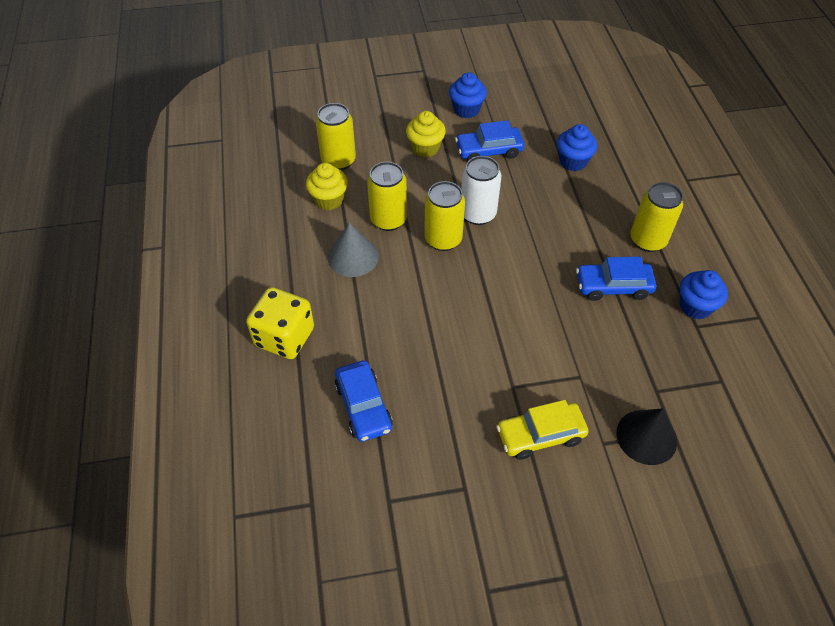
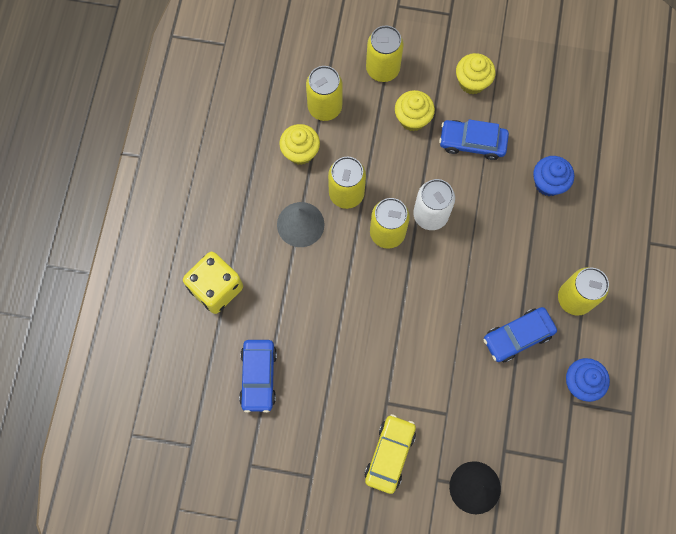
camera: 20 degrees right, 20 degrees up
(381, 120) = (382, 69): none -> yellow can
(466, 109) = (472, 82): blue cupcake -> yellow cupcake
(540, 435) = (389, 454): yellow car -> yellow car turned 105 degrees clockwise
(613, 286) = (518, 336): blue car -> blue car turned 45 degrees counterclockwise

